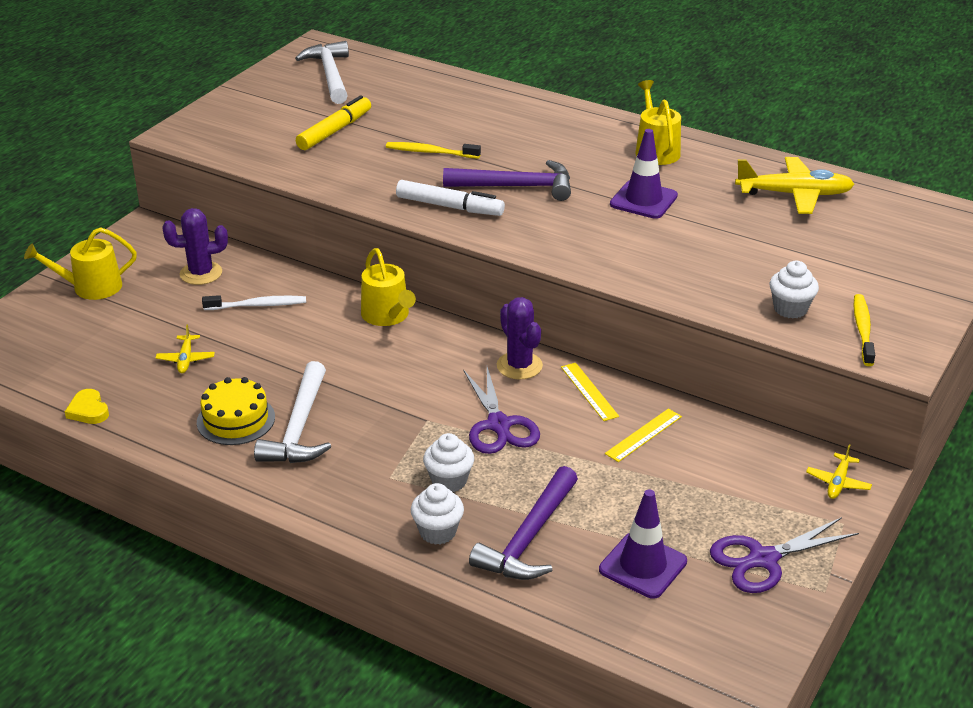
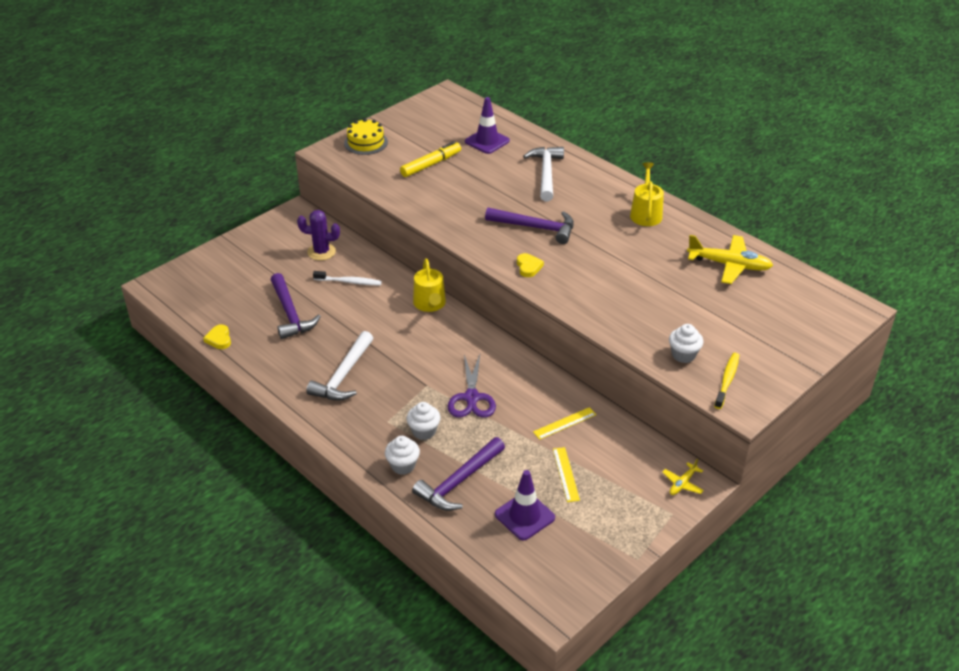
camera: 15 degrees right, 5 degrees up
(90, 287) = (249, 250): yellow watering can -> none
(186, 359) = (290, 313): yellow plane -> purple hammer
(236, 419) = (306, 362): yellow cake -> yellow cake (366, 142)
(330, 75) = (445, 119): white hammer -> white hammer (546, 173)
(430, 152) = (488, 191): yellow toothbrush -> none
(449, 207) = (484, 236): white marker -> none
(519, 366) = (502, 357): purple cactus -> none
(529, 235) = (528, 267): none -> yellow heart
(589, 391) = (541, 384): yellow ruler -> yellow ruler (566, 474)
(643, 200) = (619, 252): purple traffic cone -> purple traffic cone (487, 141)
(763, 559) = (606, 528): purple scissors -> none

